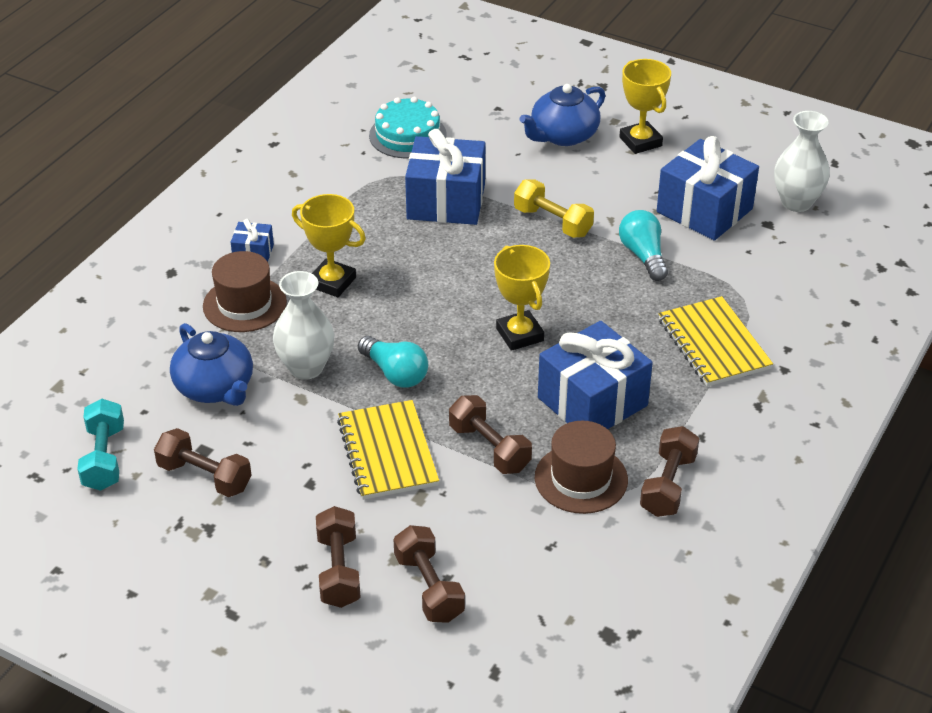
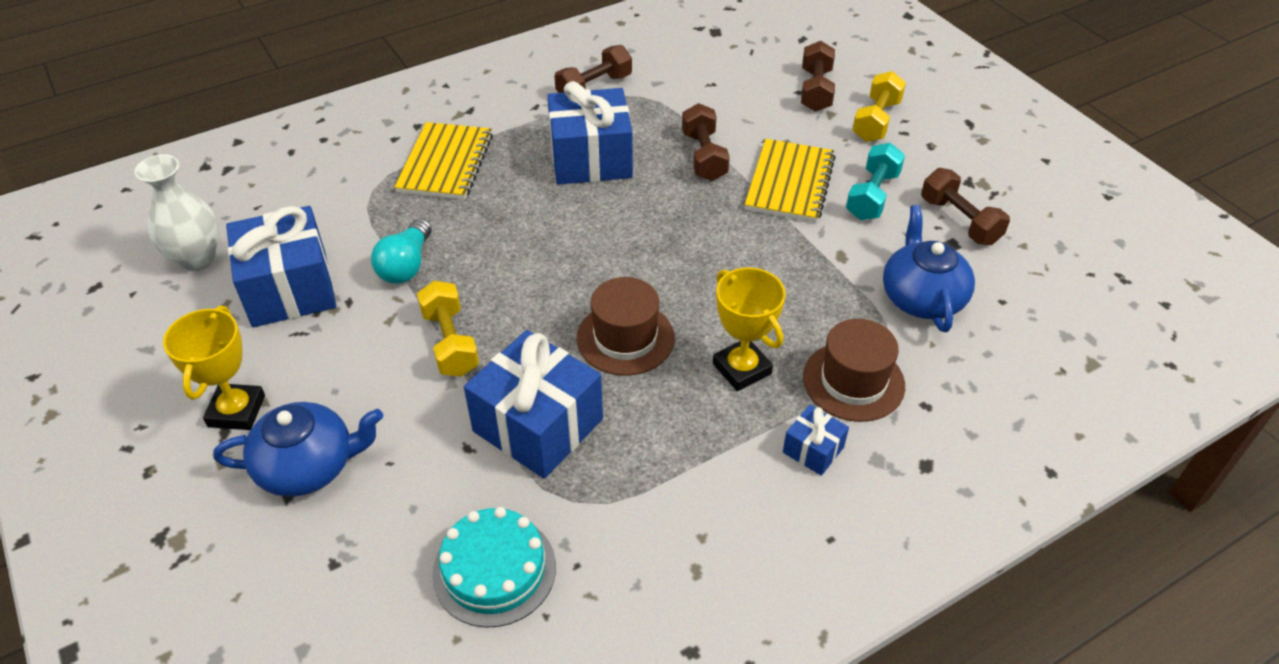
camera: 150 degrees left, 5 degrees up
(104, 458) = (1052, 270): turquoise dumbbell -> turquoise dumbbell (872, 196)
(306, 368) = (821, 283): white vase -> none
(338, 570) = (876, 121): brown dumbbell -> yellow dumbbell
(395, 373) = (739, 245): turquoise light bulb -> none
(519, 335) = (598, 235): yellow trophy -> none
(581, 479) = (652, 113): brown hat -> brown hat (625, 338)

